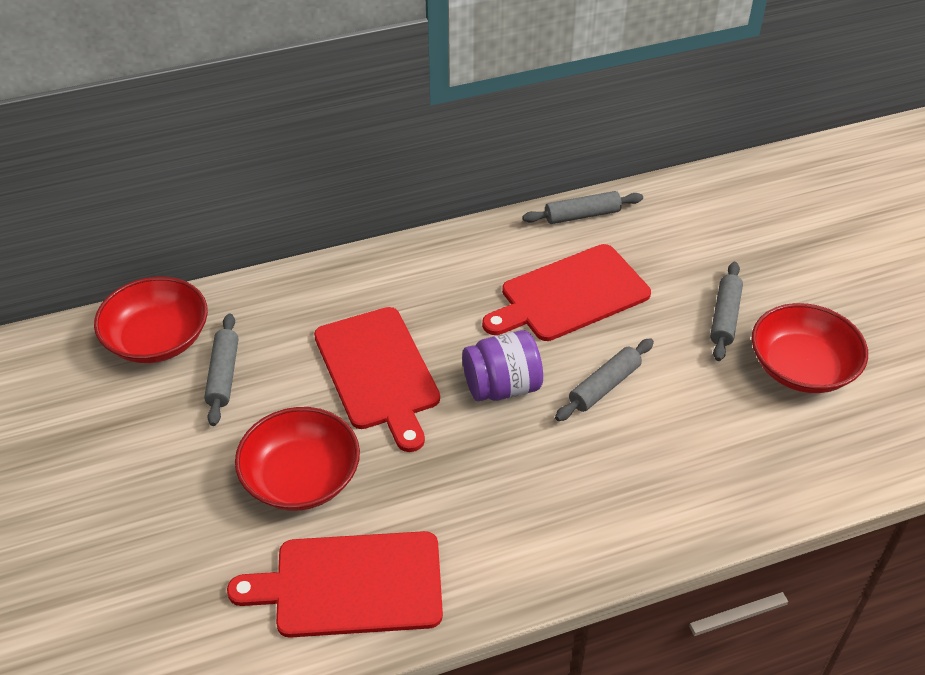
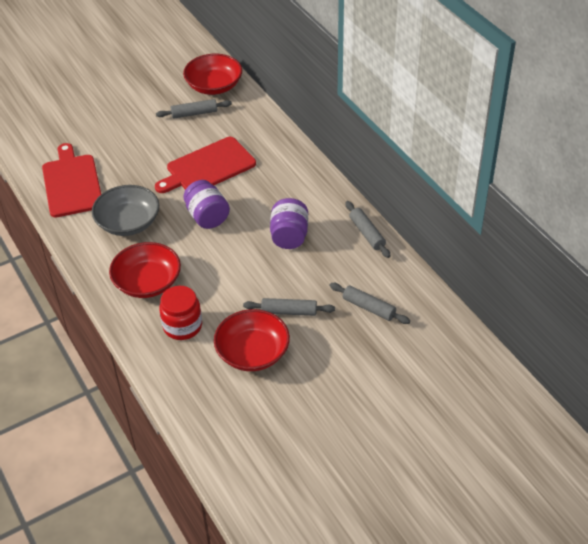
camera: 80 degrees right, 0 degrees up
(301, 477) = (132, 154): red bowl -> red bowl (147, 282)
(488, 499) = (128, 222): none -> grey bowl
(570, 295) = (289, 236): red cutting board -> purple jar
(604, 386) = (216, 260): grey rolling pin -> grey rolling pin (368, 308)
(744, 445) = (182, 326): none -> red jar

